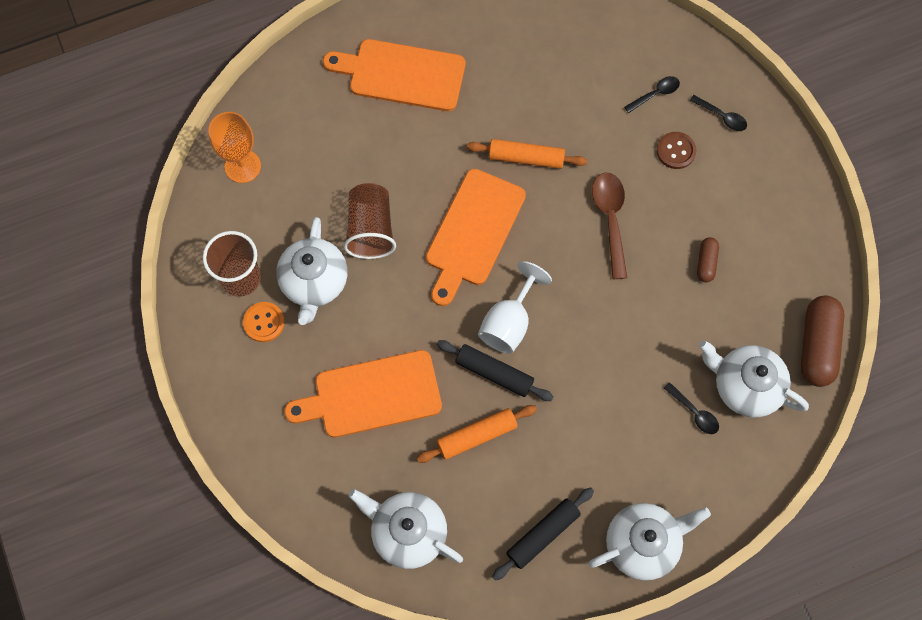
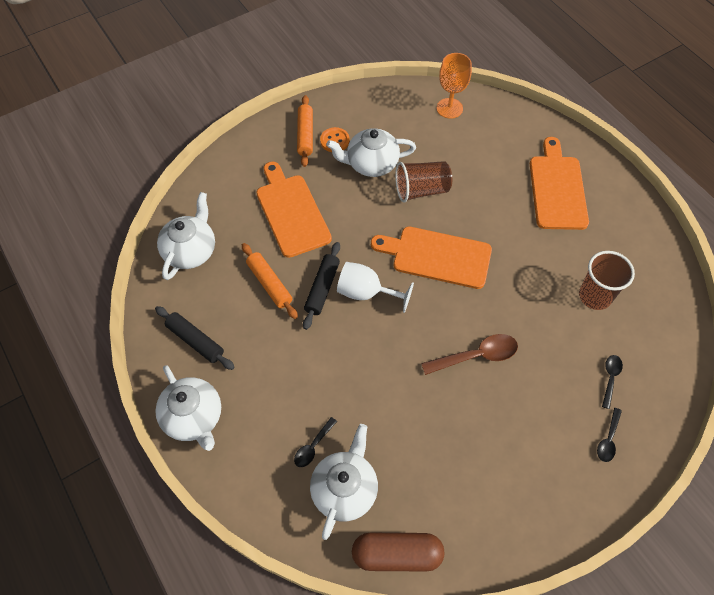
camera: 80 degrees right, 10 degrees down
(241, 278) = (364, 122): brown cup -> brown cup (595, 296)
(526, 158) = (513, 284): orange rolling pin -> orange rolling pin (305, 135)
(655, 94) = (610, 378): black spoon -> black spoon turned 120 degrees counterclockwise
(676, 151) = (559, 402): brown button -> none
(706, 263) = (456, 441): brown capsule -> none

